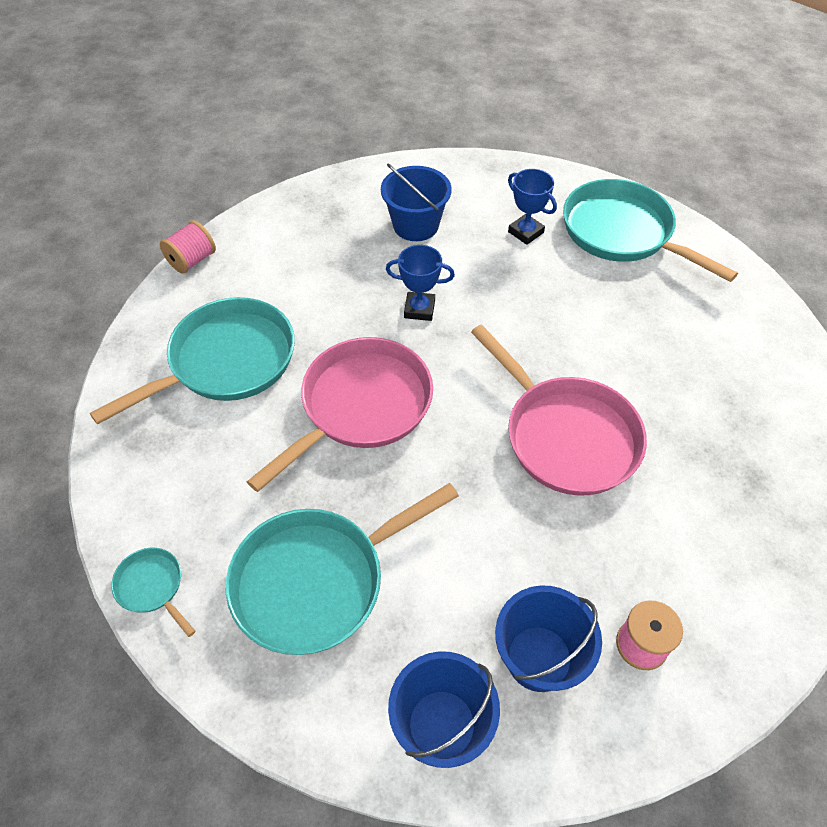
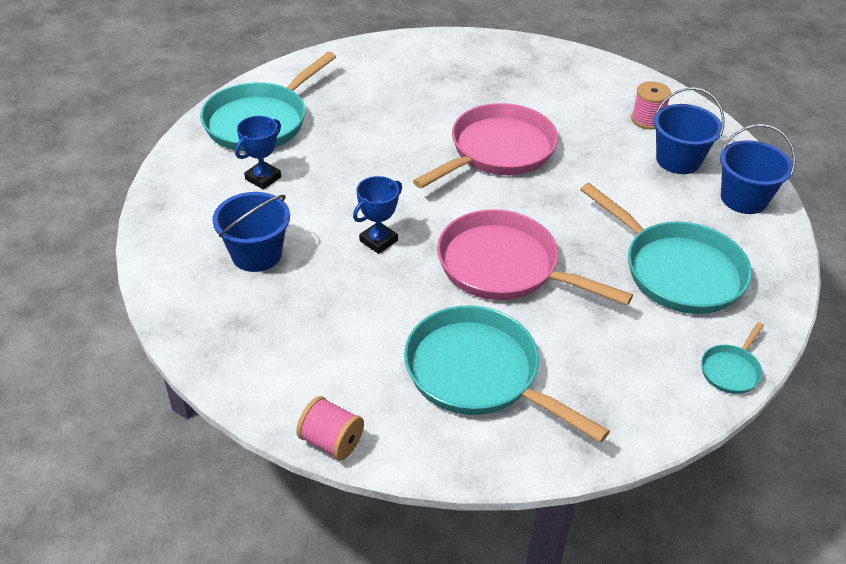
camera: 100 degrees left, 10 degrees down
(419, 309) = (378, 241): blue trophy -> blue trophy turned 45 degrees clockwise

